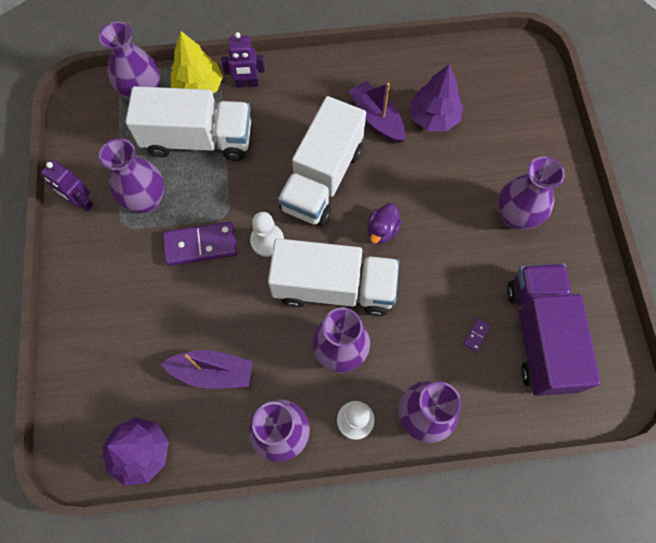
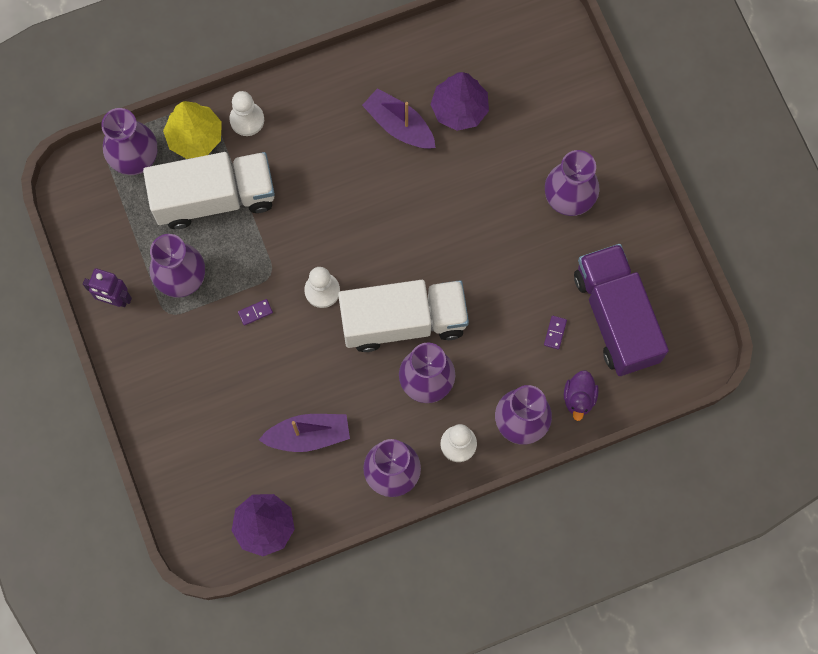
camera: 15 degrees left, 5 degrees up
(201, 245) = (255, 312): purple domino -> purple domino, size x0.43
(247, 84) = (247, 120): purple robot -> white pawn
(322, 179) = (359, 209): white truck -> none
(382, 230) = (436, 249): purple duck -> purple duck (579, 398)

